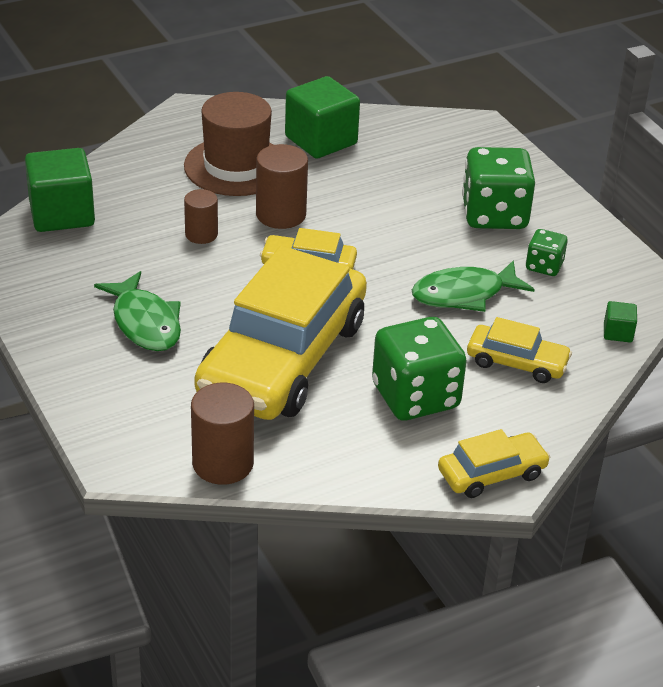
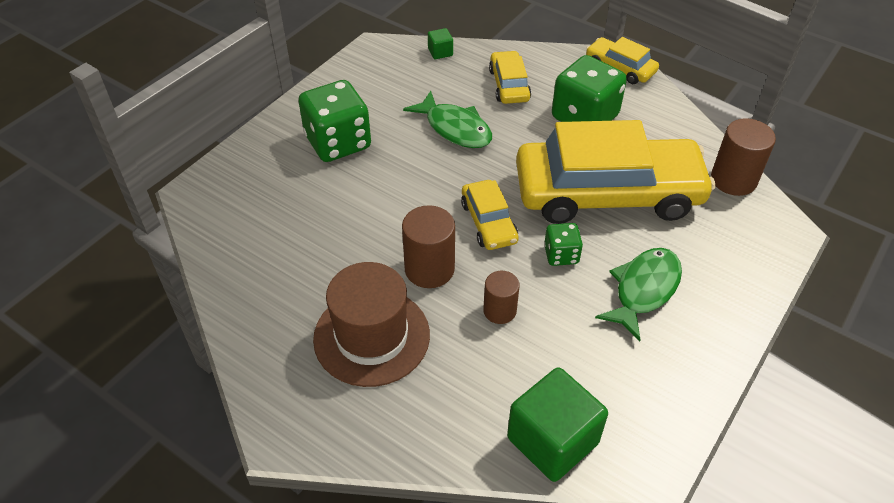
camera: 115 degrees left, 10 degrees up
(321, 140) = (284, 291): green cube -> none
(544, 266) = (389, 100): green dice -> green dice (561, 255)

